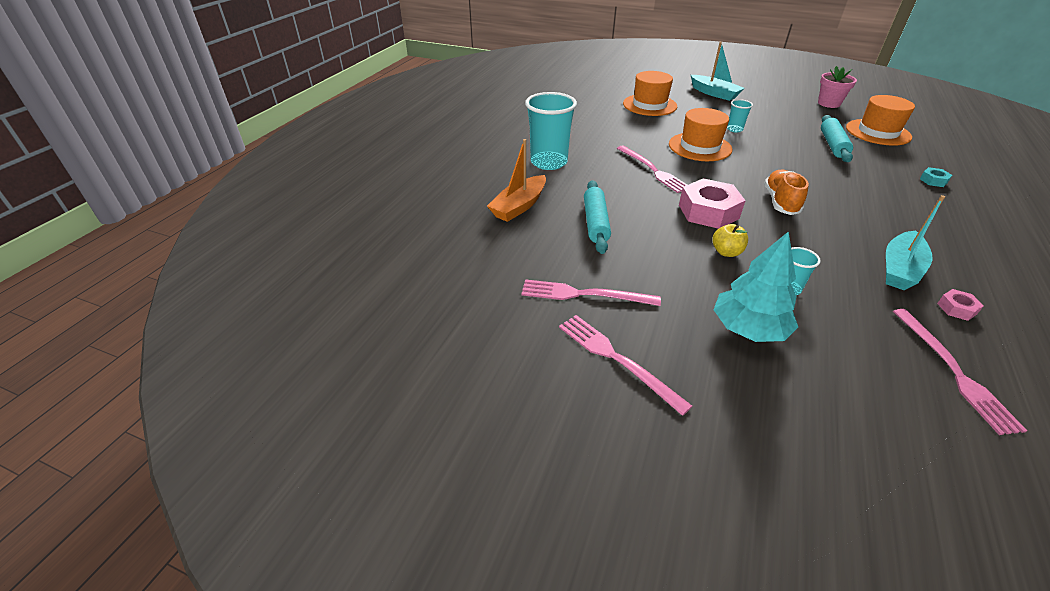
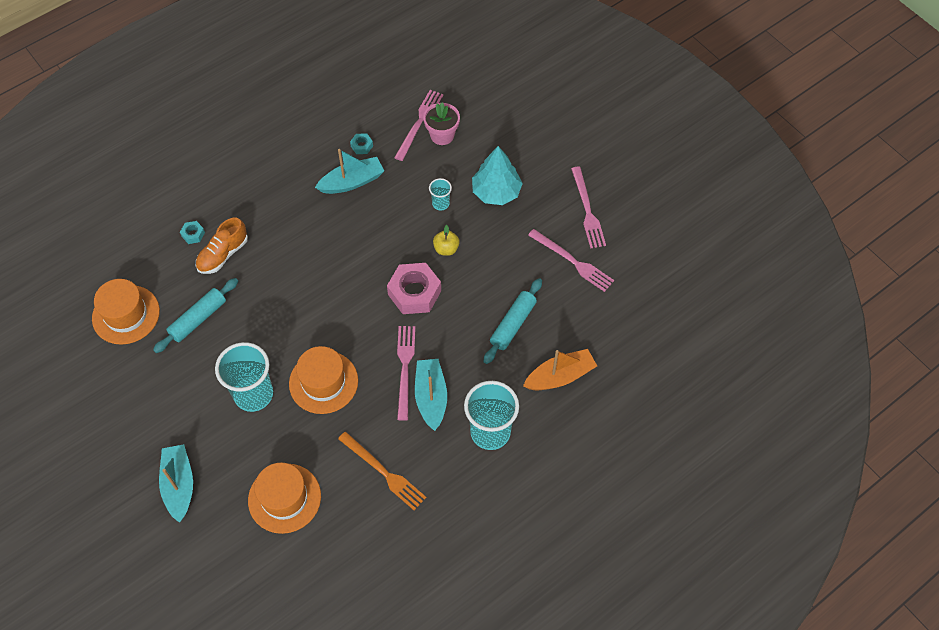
camera: 150 degrees left, 20 degrees up
(603, 128) = (384, 472): none -> orange fork
(614, 164) = (431, 397): none -> turquoise boat
(734, 129) = (253, 394): turquoise cup -> turquoise cup, size x2.09
(780, 202) = (346, 274): orange shoe -> orange shoe (223, 254)
(829, 103) = (87, 390): pink flower pot -> pink flower pot (442, 135)
(956, 308) = (362, 146): pink nut -> turquoise nut

